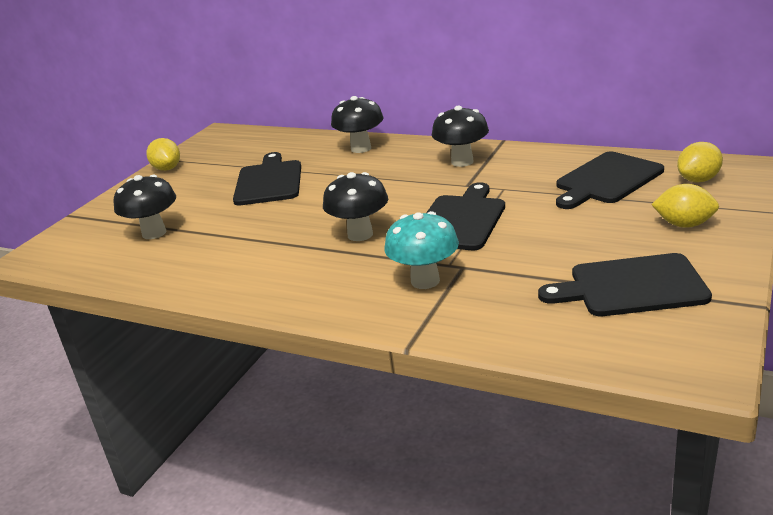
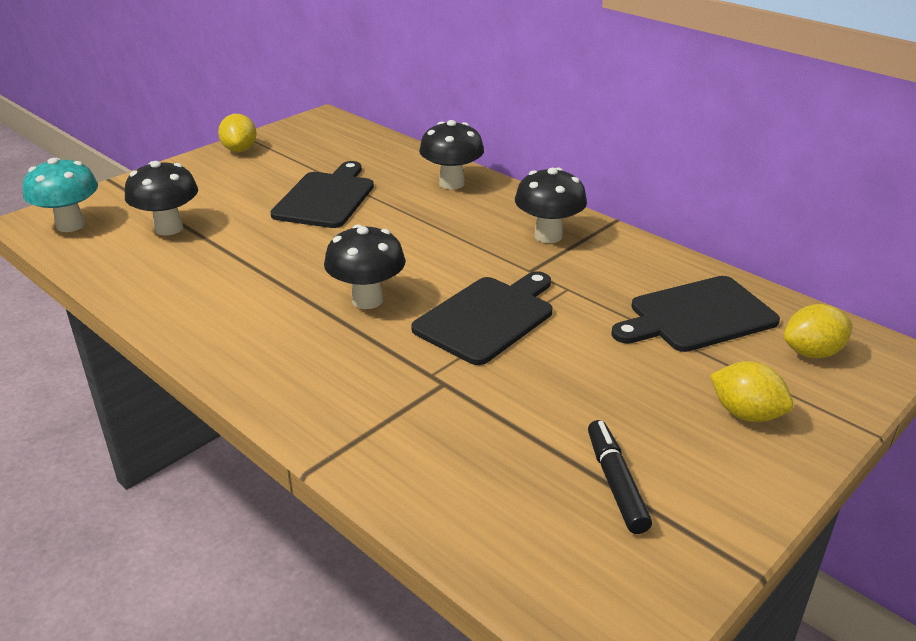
camera: 15 degrees right, 5 degrees up
(425, 281) = (389, 388): turquoise mushroom -> turquoise mushroom (70, 225)
(631, 287) = (615, 483): black cutting board -> black marker

